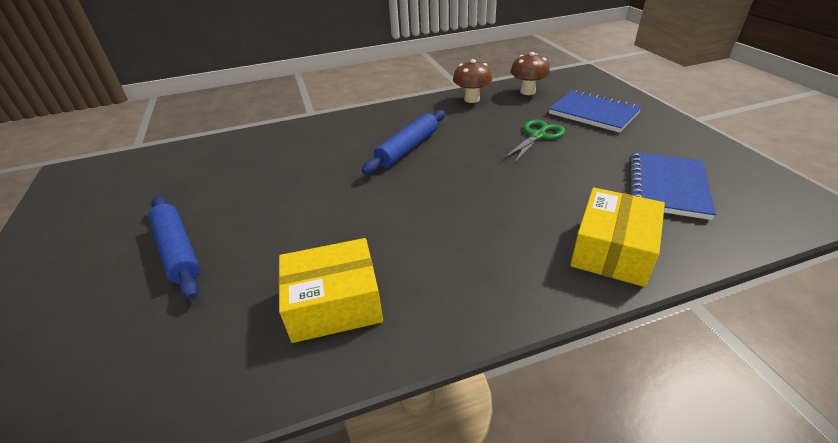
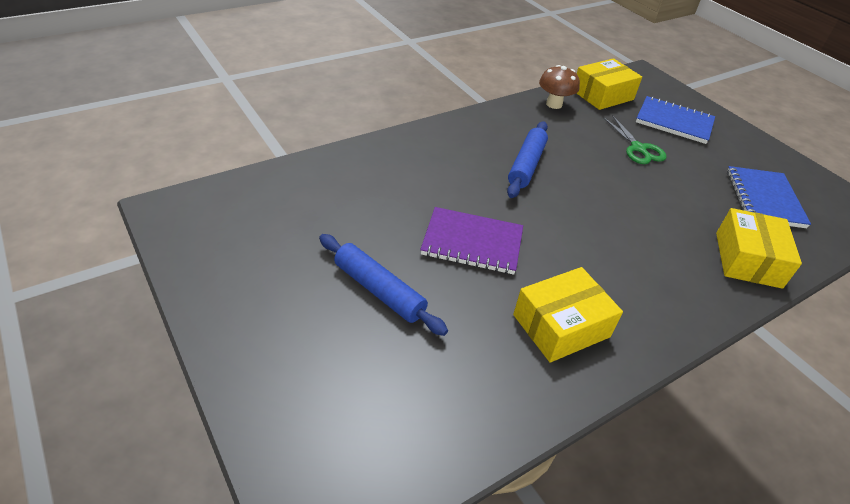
camera: 20 degrees left, 5 degrees up
(302, 214) = (472, 243): none -> purple notebook
(527, 91) = (602, 95): brown mushroom -> yellow box
(538, 136) = (638, 148): green scissors -> green scissors turned 135 degrees clockwise

